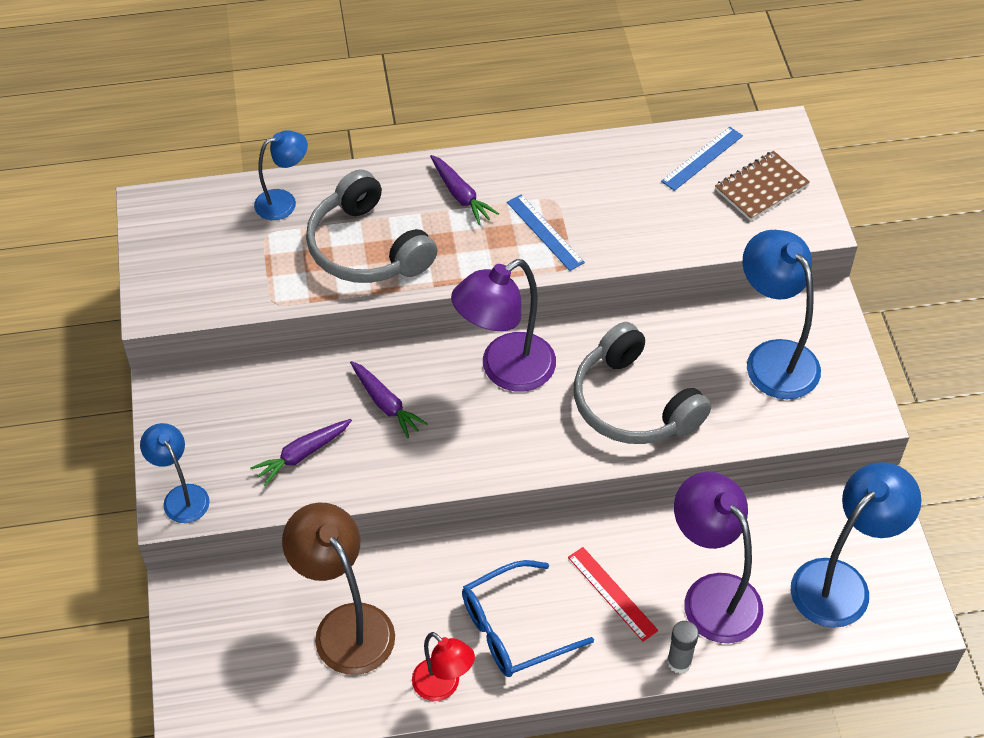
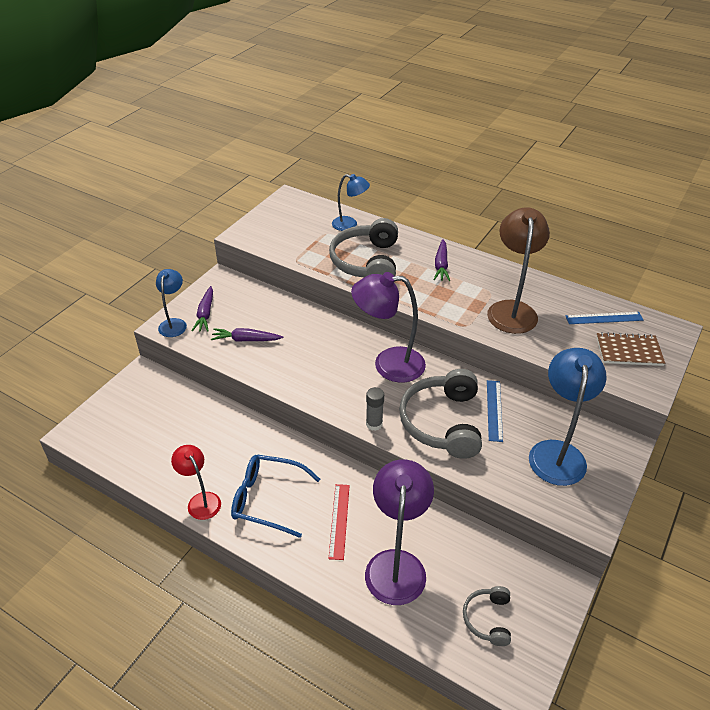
camera: 40 degrees right, 10 degrees down
(345, 625) = (191, 437): brown lamp -> brown lamp (511, 309)
(386, 404) = (310, 343): purple carrot -> purple carrot (205, 314)
(443, 686) = (201, 500): red lamp -> red lamp turned 150 degrees clockwise
(545, 232) = (468, 304): blue ruler -> blue ruler (494, 410)
(679, 662) = (337, 586): grey glue stick -> grey glue stick (374, 424)
(841, 582) = (488, 619): blue lamp -> grey headphones

